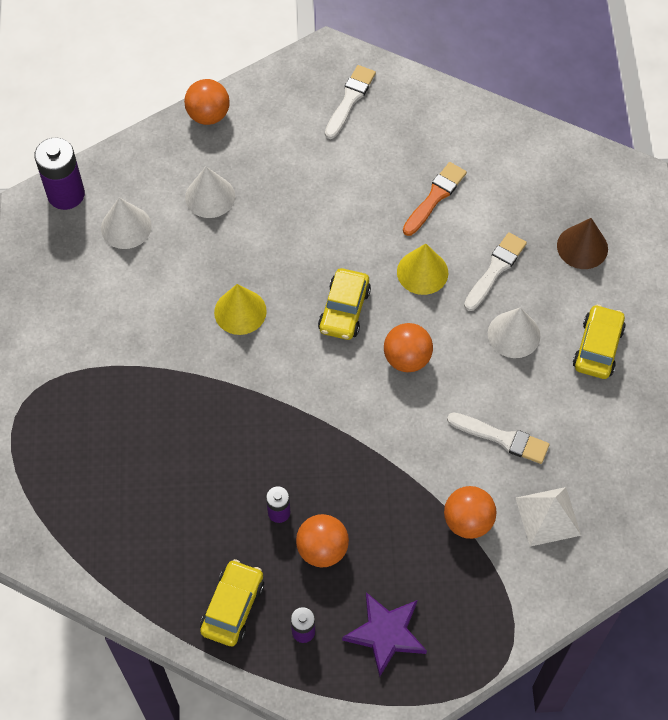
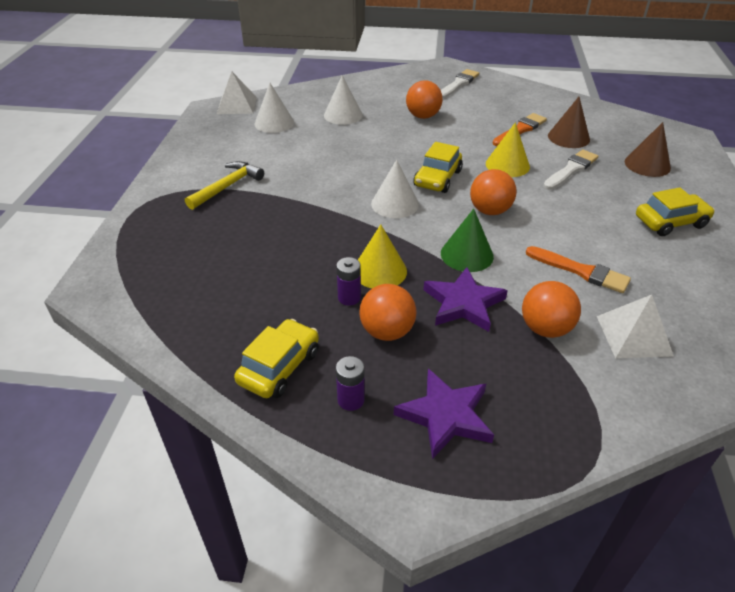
camera: 10 degrees right, 20 degrees down
(66, 194) = (237, 105): purple battery -> white pyramid
(106, 362) = (227, 186): none -> yellow hammer
(208, 115) = (353, 82): orange ball -> orange ball (423, 116)
(240, 311) = (349, 171): yellow cone -> yellow cone (379, 271)
(387, 432) = (467, 254): none -> green cone
(390, 501) = (463, 303): none -> purple star
(493, 204) = (568, 137): none -> brown cone
(502, 438) = (581, 271): white brush -> orange brush
(514, 334) = (589, 206): white cone -> white cone (395, 204)
(598, 347) = (670, 222): yellow car -> yellow car turned 45 degrees clockwise

